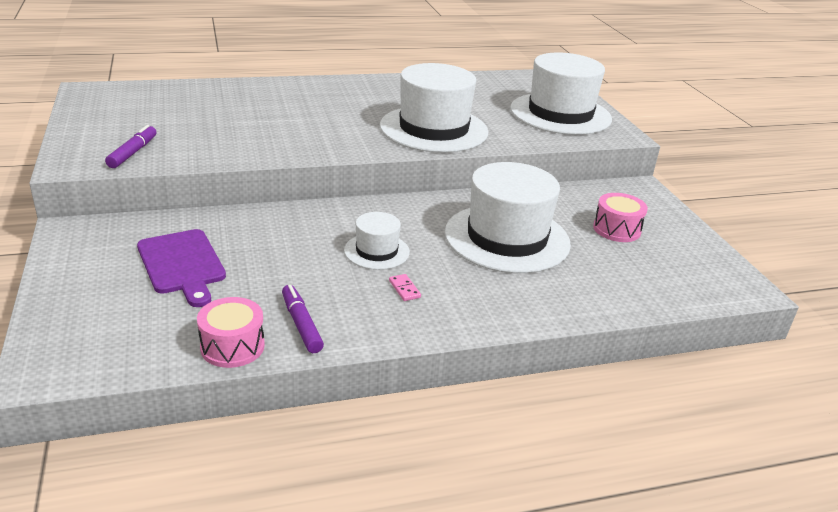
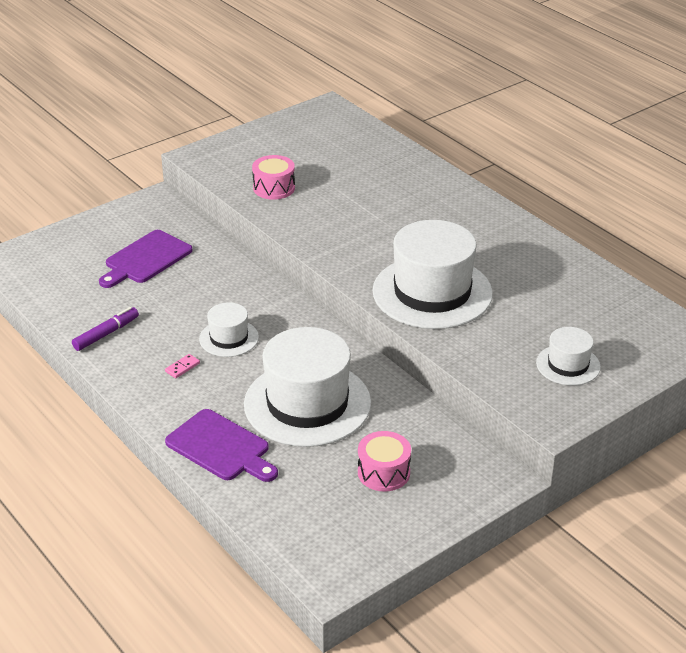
camera: 70 degrees right, 5 degrees up
(133, 153) = (238, 170): purple marker -> none
(232, 346) = (65, 314): pink drum -> pink drum (274, 188)
(548, 298) = (221, 447): none -> purple cutting board
(560, 114) = (568, 365): white hat -> white hat, size x0.50

